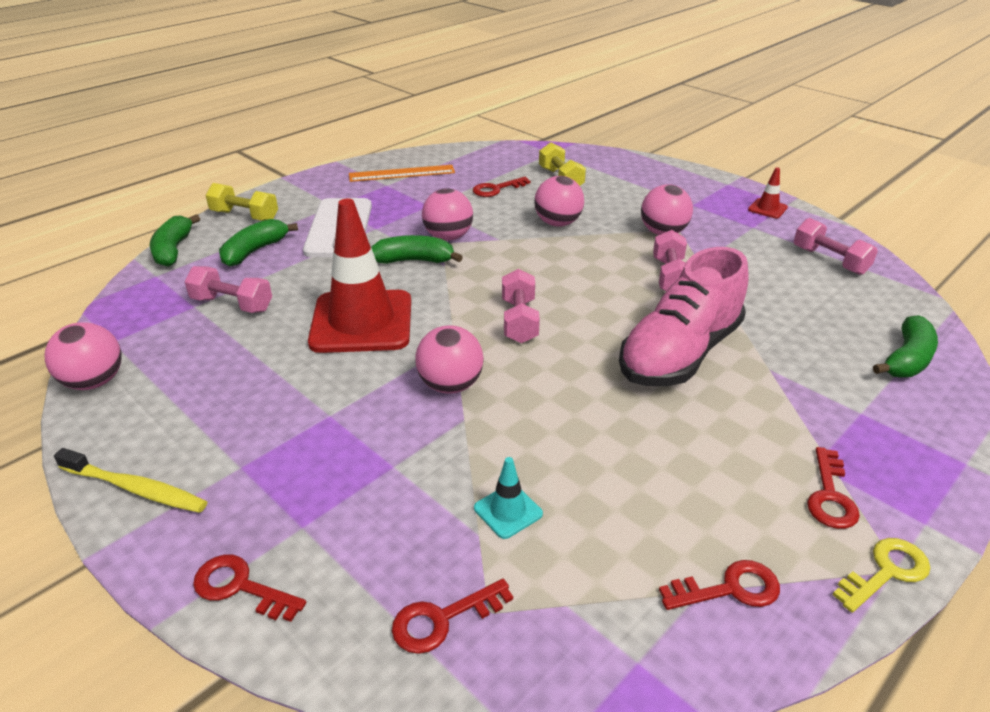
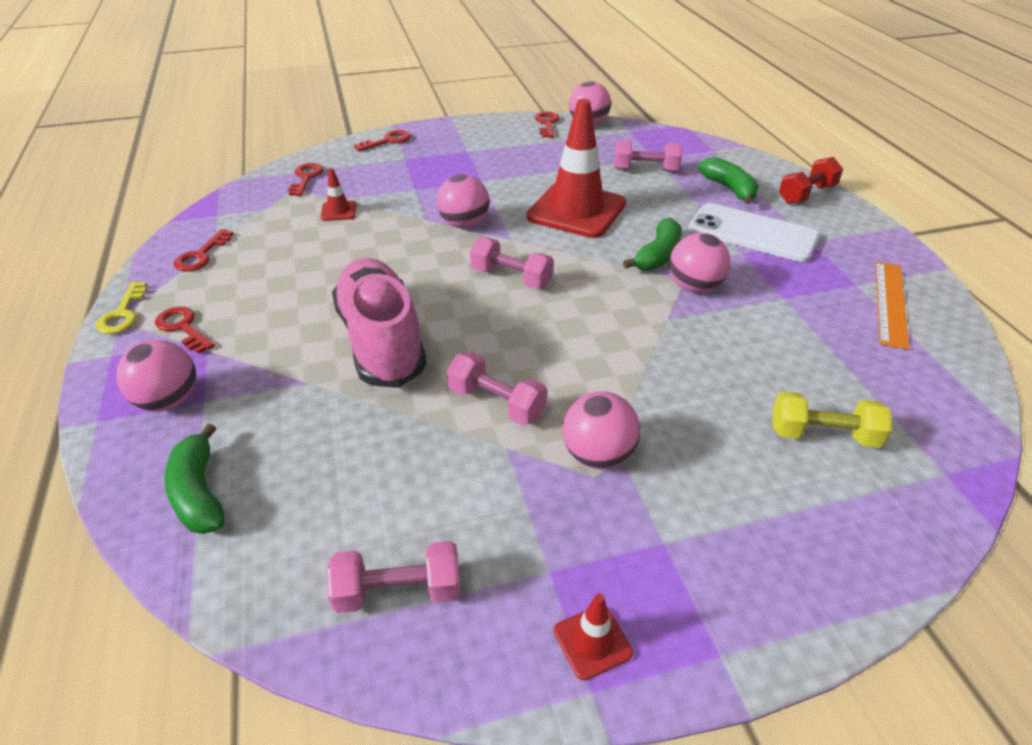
camera: 120 degrees right, 5 degrees up
(136, 488) = (481, 127): yellow toothbrush -> none
(173, 250) = (753, 159): green banana -> none
(232, 304) = (645, 170): pink dumbbell -> pink dumbbell turned 45 degrees clockwise
(245, 216) = (806, 194): yellow dumbbell -> red dumbbell
(496, 189) = (810, 361): red key -> red key (547, 124)
(508, 511) = (338, 211): turquoise traffic cone -> red traffic cone
(557, 223) = (681, 373): pink ball -> pink ball (169, 401)

